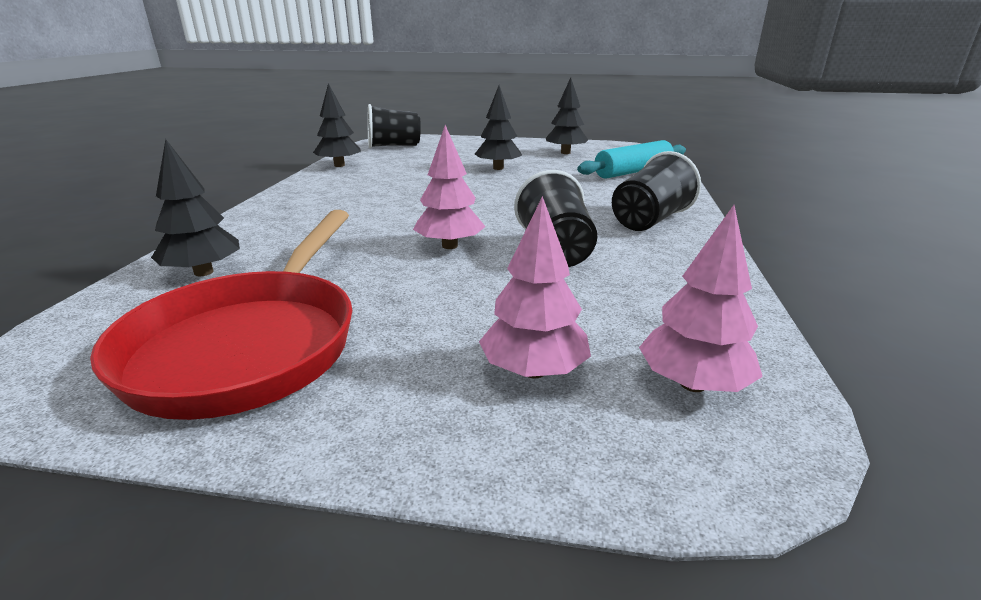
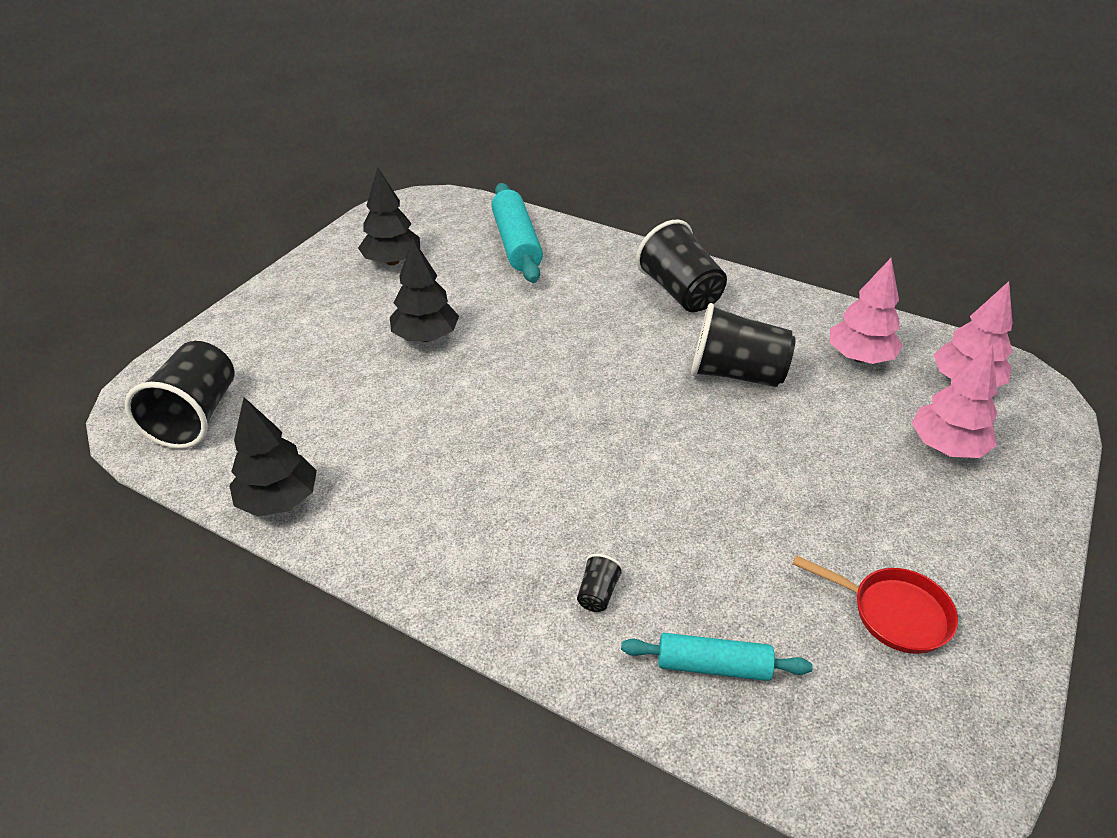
camera: 70 degrees left, 15 degrees up
(203, 272) = (713, 665): black tree -> turquoise rolling pin
(251, 344) = (893, 613): red pan -> red pan, size x0.46
(275, 233) = (598, 593): none -> black cup
(450, 246) = (699, 441): pink tree -> pink tree (859, 357)

